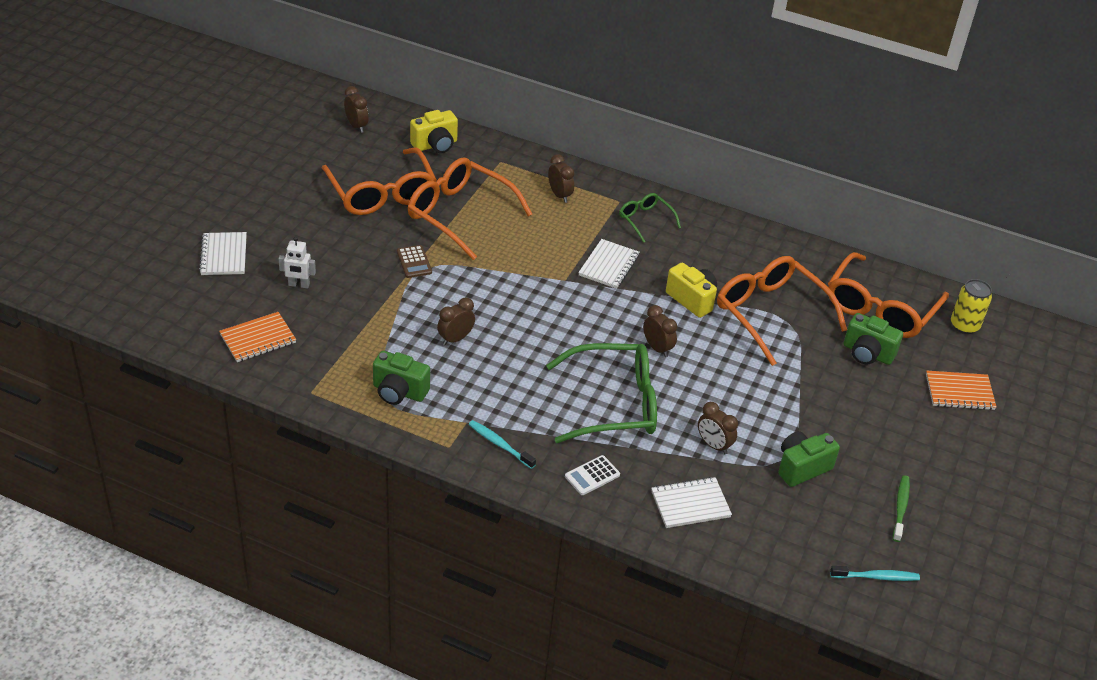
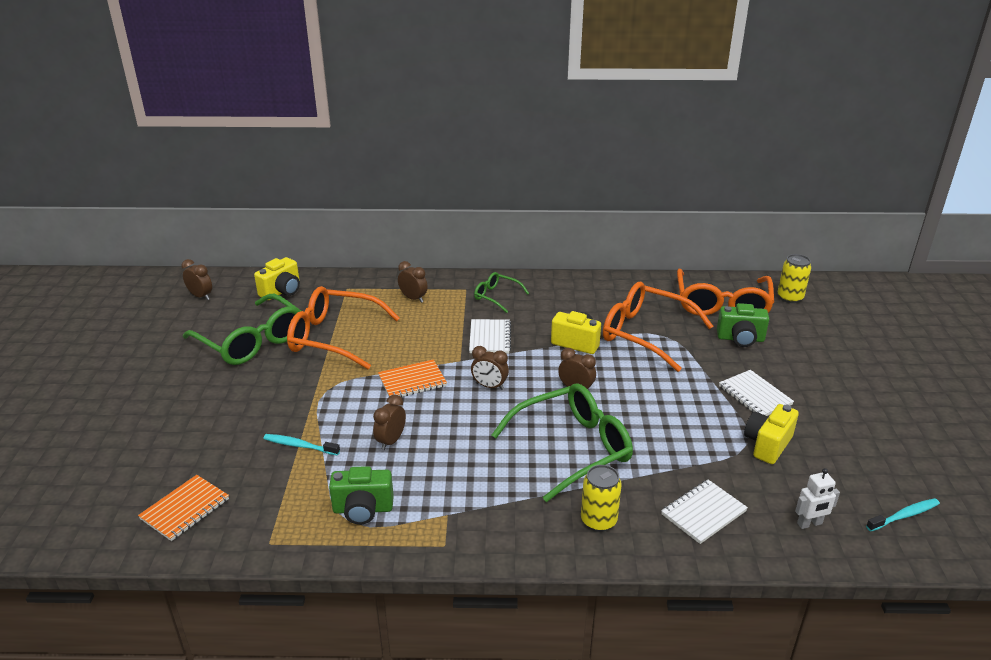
camera: 20 degrees left, 10 degrees down
(224, 255) = (112, 441): white notebook -> white notebook (755, 395)
(299, 285) = (206, 443): white robot -> white robot (809, 524)
(381, 193) = (251, 341): orange glasses -> green glasses
(414, 262) = (313, 388): brown calculator -> none
(500, 444) = (493, 524): turquoise toothbrush -> turquoise toothbrush (299, 446)
(592, 475) = (598, 520): white calculator -> yellow can
(713, 445) = (682, 452): brown clock -> brown clock (489, 386)
(802, 468) = (767, 445): green camera -> yellow camera
(900, 508) = (869, 448): green toothbrush -> none
(959, 392) = (829, 344): orange notebook -> orange notebook (412, 381)

